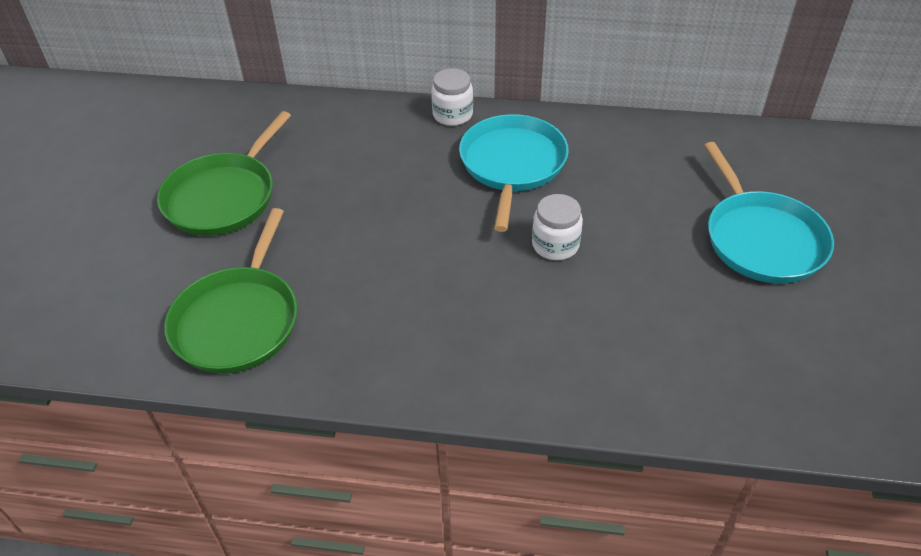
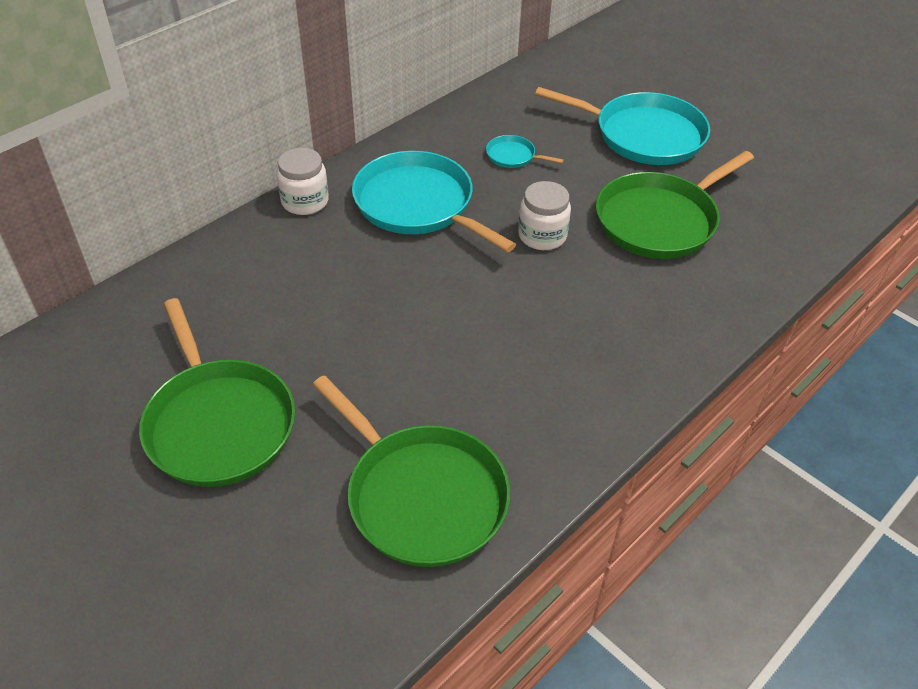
camera: 55 degrees left, 0 degrees up
(629, 181) = (513, 156): none -> turquoise pan
(659, 304) = (660, 220): none -> green pan

